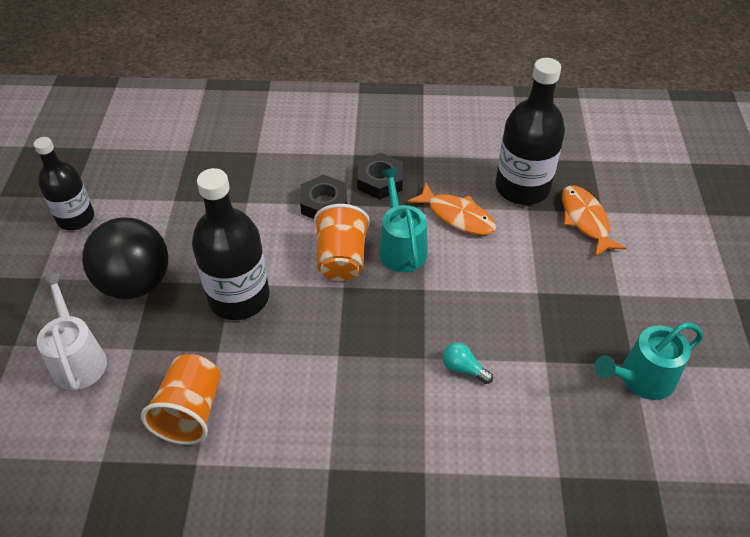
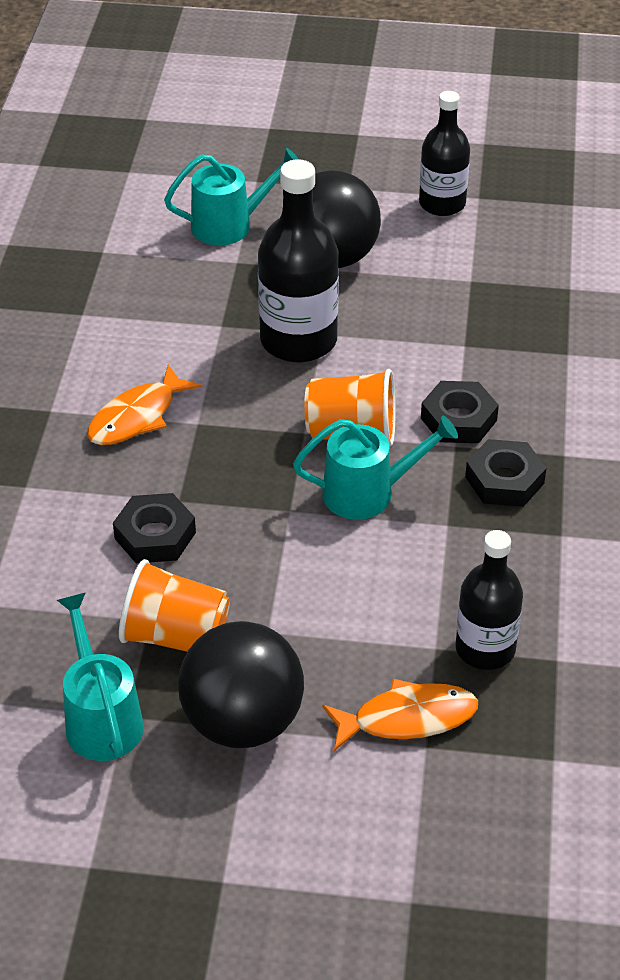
camera: 95 degrees right, 5 degrees down
(78, 358) = (230, 225): white watering can -> turquoise watering can
(190, 412) = (145, 308): orange cup -> orange cup (175, 636)
(457, 216) = (425, 560): orange fish -> orange fish (137, 417)
(463, 368) = (155, 535): turquoise light bulb -> black nut
(522, 188) = (485, 649): black bottle -> black bottle, size x0.66
(616, 299) = (242, 722): none -> black ball

